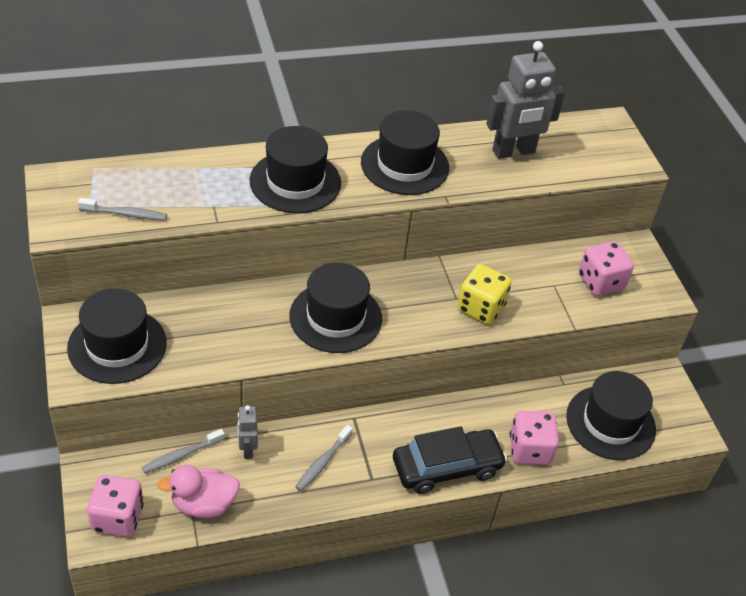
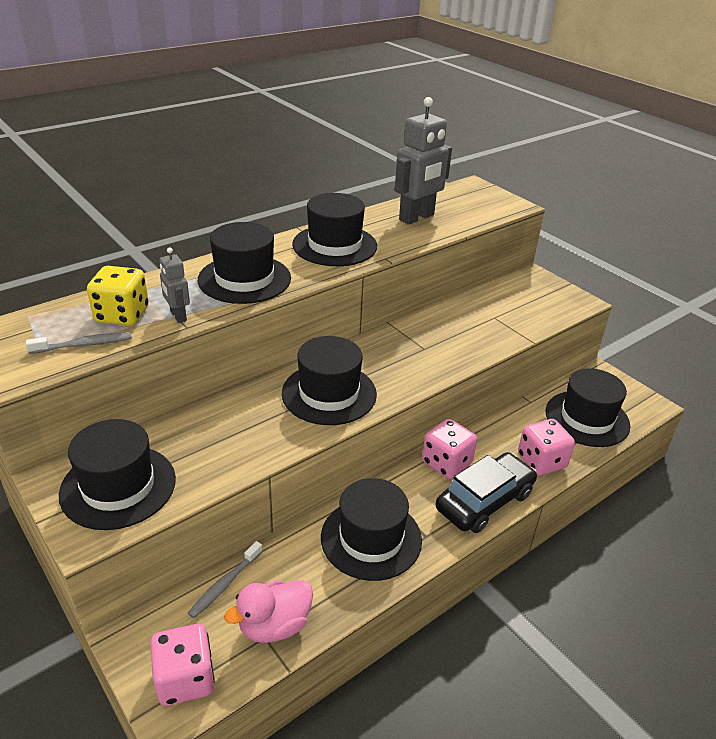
camera: 20 degrees left, 10 degrees down
(247, 449) = (290, 553): grey robot -> grey robot (178, 316)
(322, 462) = (371, 538): grey toothbrush -> black hat
(480, 308) = (449, 349): yellow dice -> yellow dice (122, 315)
(600, 282) = (527, 305): pink dice -> pink dice (446, 463)

